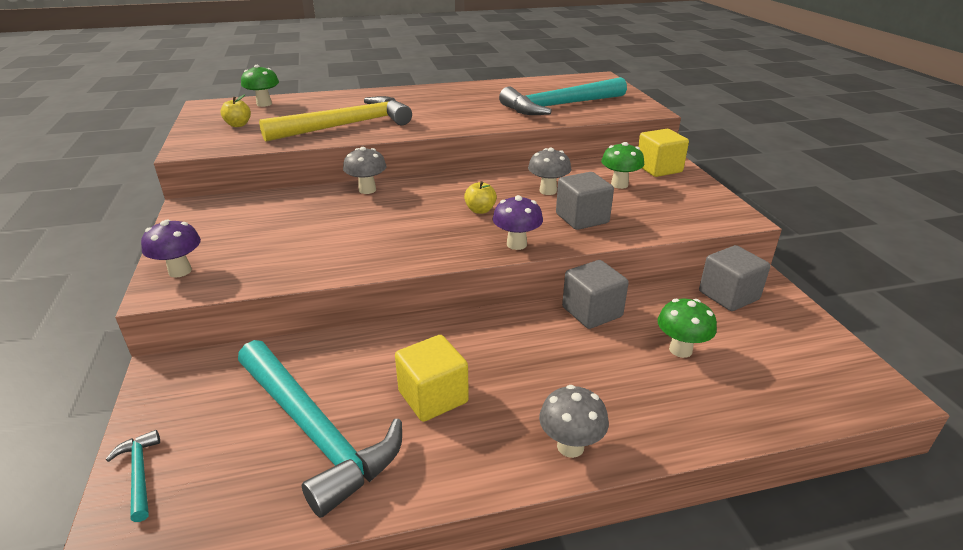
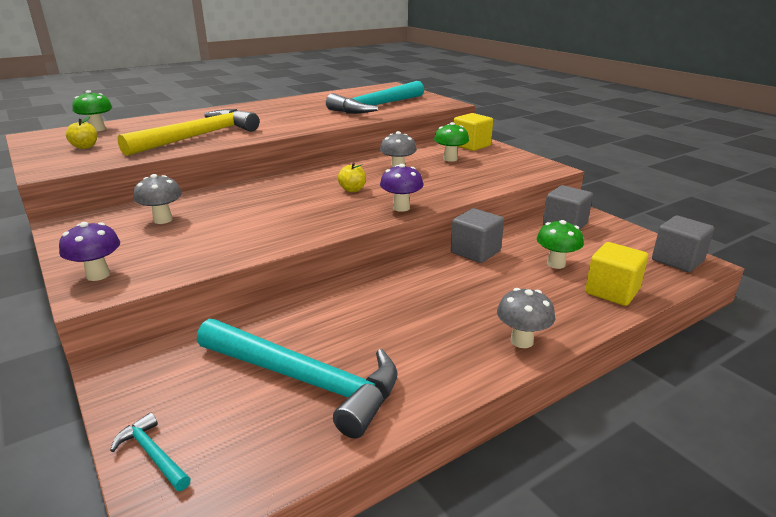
camera: 20 degrees left, 5 degrees down
(367, 190) = (239, 189): grey mushroom -> grey mushroom (163, 220)
(433, 397) = (391, 333): yellow cube -> yellow cube (612, 291)
(582, 218) = (439, 184): grey cube -> grey cube (677, 260)

